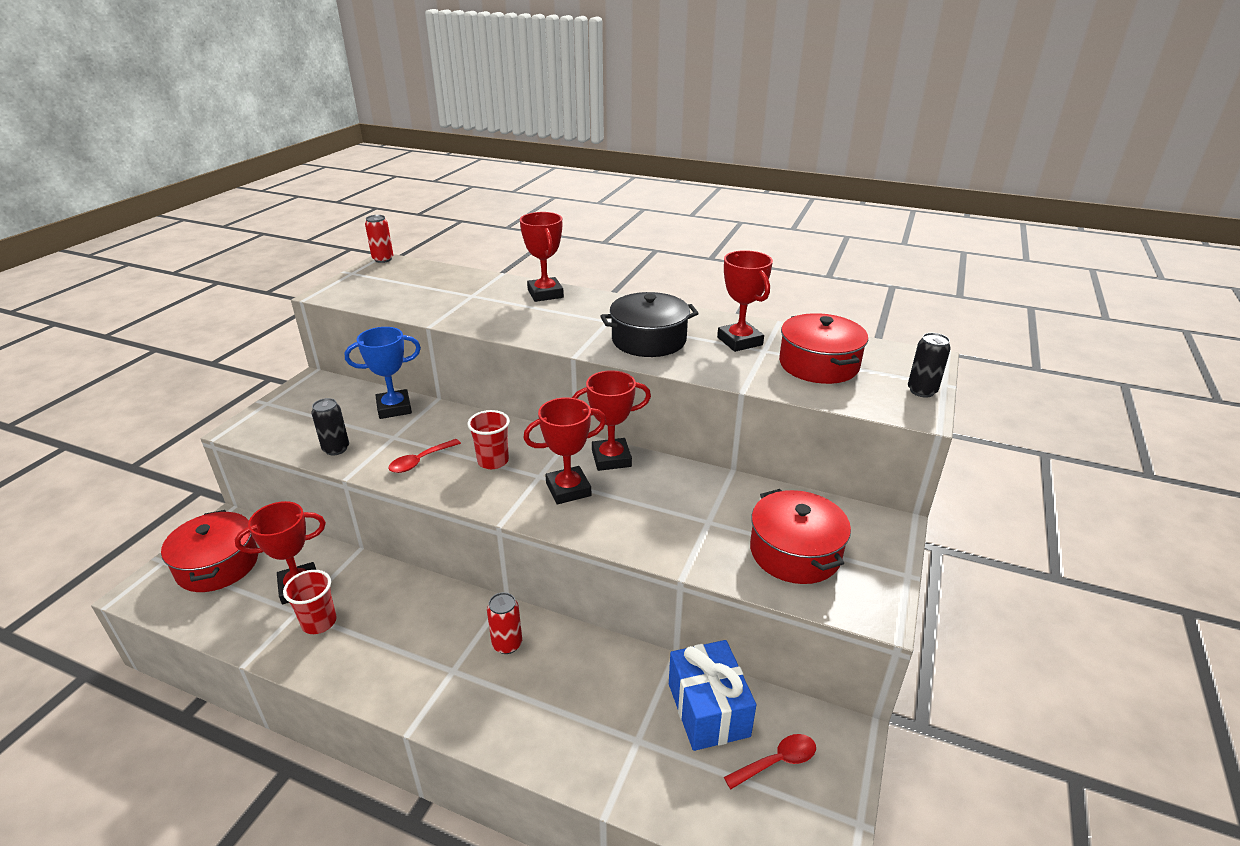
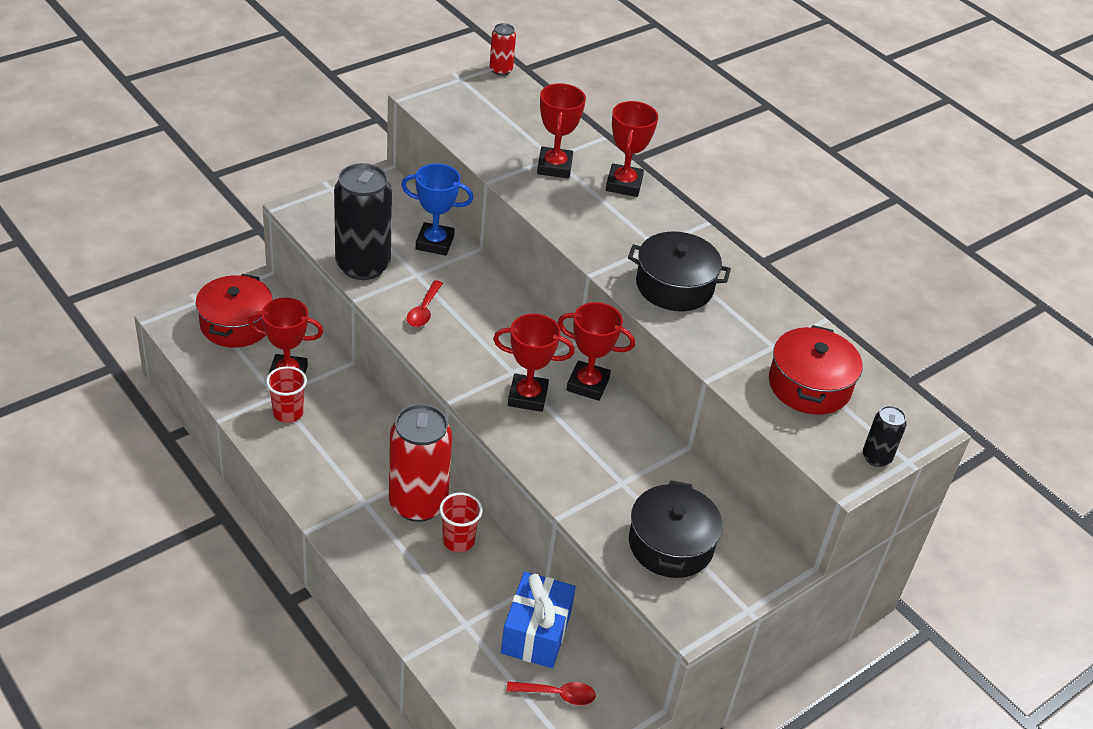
camera: 25 degrees right, 10 degrees up
(336, 449) = (363, 266): black can -> black can, size x2.12
(420, 461) = (424, 310): red spoon -> red spoon turned 60 degrees counterclockwise
(493, 461) = (484, 339): red cup -> red cup (458, 541)
(507, 644) = (418, 503): red can -> red can, size x2.12
(739, 341) = (760, 325): red trophy -> red trophy (554, 167)
(795, 552) = (670, 544): red pot -> black pot

